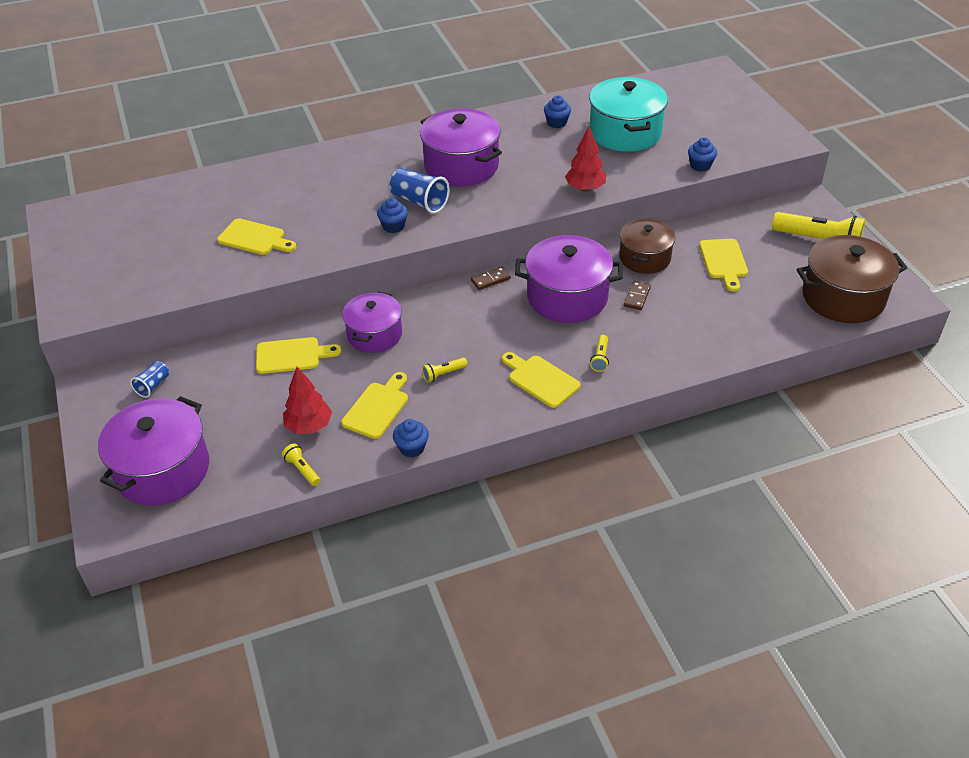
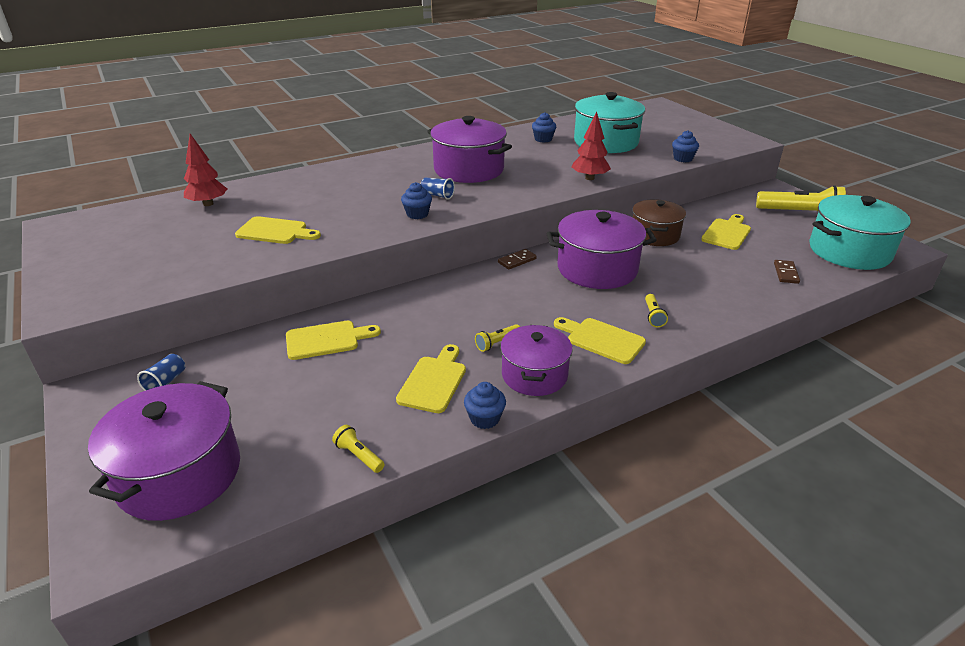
camera: 10 degrees left, 10 degrees down
(309, 426) = (358, 407): red tree -> red tree (208, 204)
(374, 334) = (413, 314): purple pot -> purple pot (534, 375)
(419, 202) = (437, 195): blue cup -> blue cup, size x0.58
(637, 297) = (663, 264): brown domino -> brown domino (786, 273)
(723, 261) = (727, 233): yellow cutting board -> yellow cutting board turned 135 degrees counterclockwise
(843, 297) = (849, 251): brown pot -> turquoise pot

